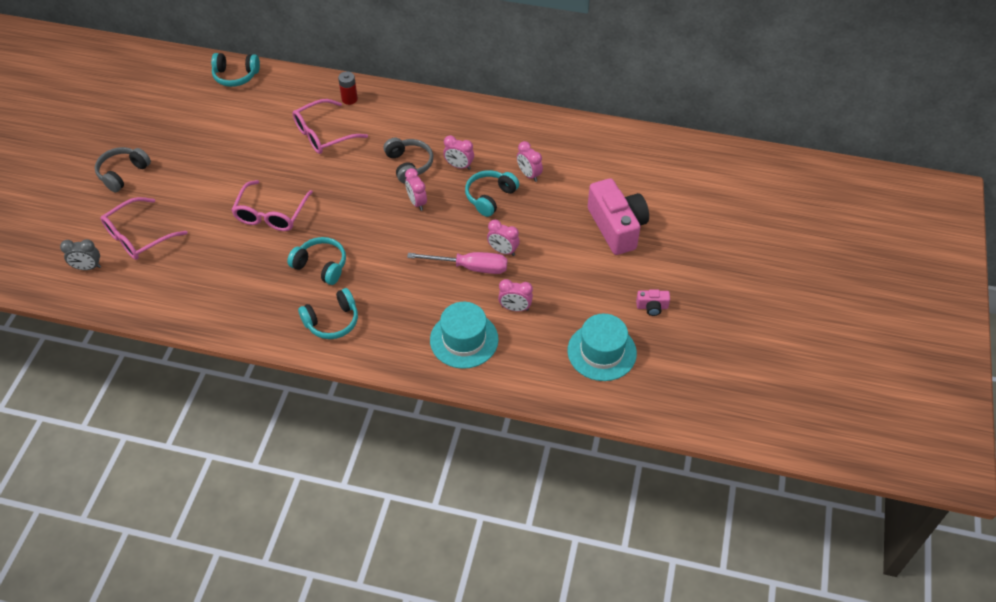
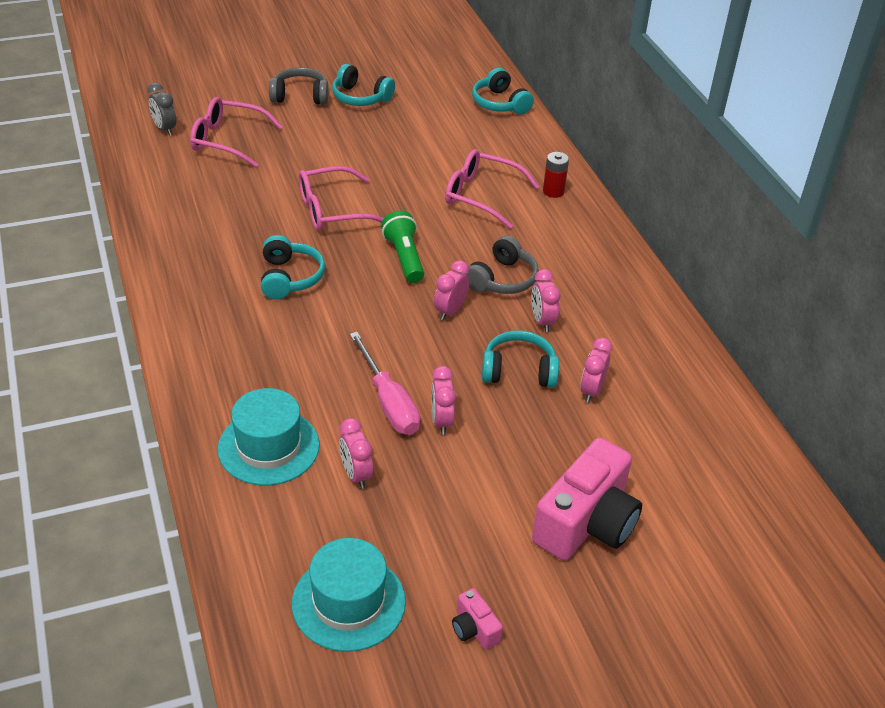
camera: 55 degrees right, 10 degrees down
(332, 321) = (216, 321): turquoise headphones -> turquoise headphones (360, 97)
(350, 200) = (404, 258): none -> green flashlight

